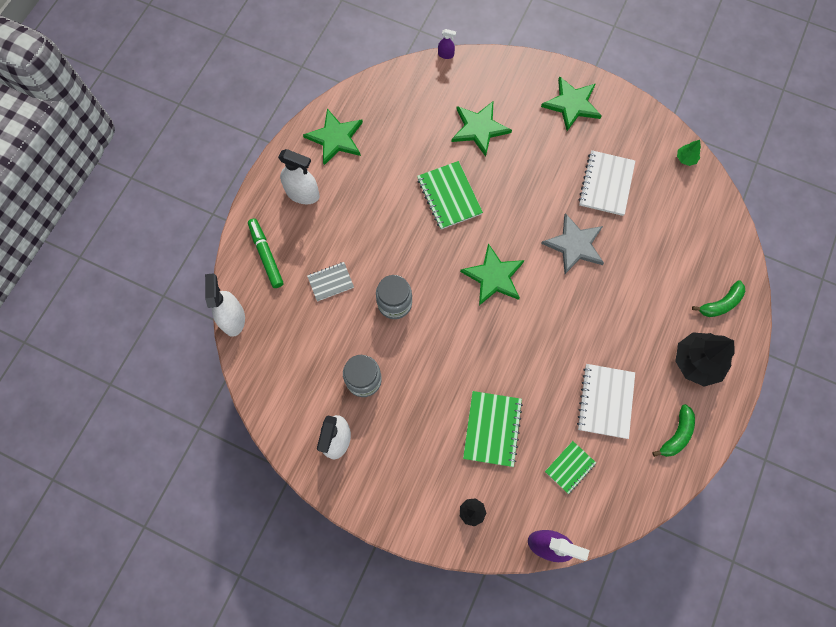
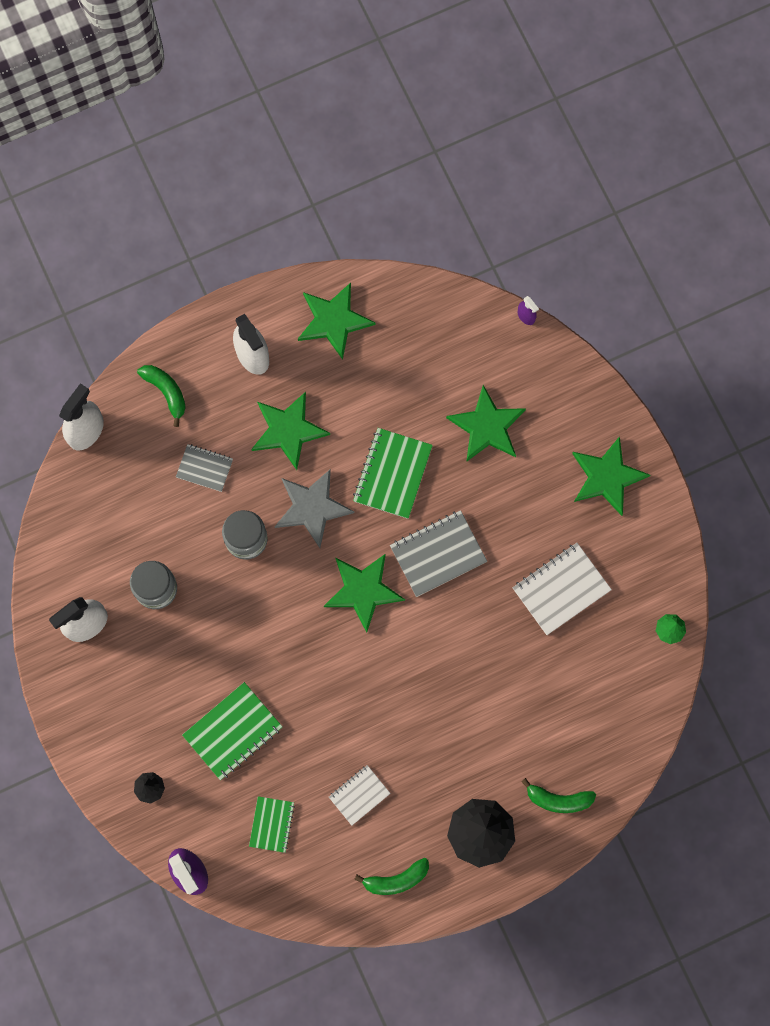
camera: 40 degrees right, 5 degrees up
(266, 256) = (166, 392): green marker -> green banana
(363, 220) = (288, 430): none -> green star
(518, 220) = (438, 554): none -> grey notebook
(570, 467) = (271, 824): green notebook -> green notebook turned 75 degrees counterclockwise
(574, 245) = (470, 625): grey star -> grey star (312, 507)
(605, 401) = (359, 795): white notebook -> white notebook, size x0.61

